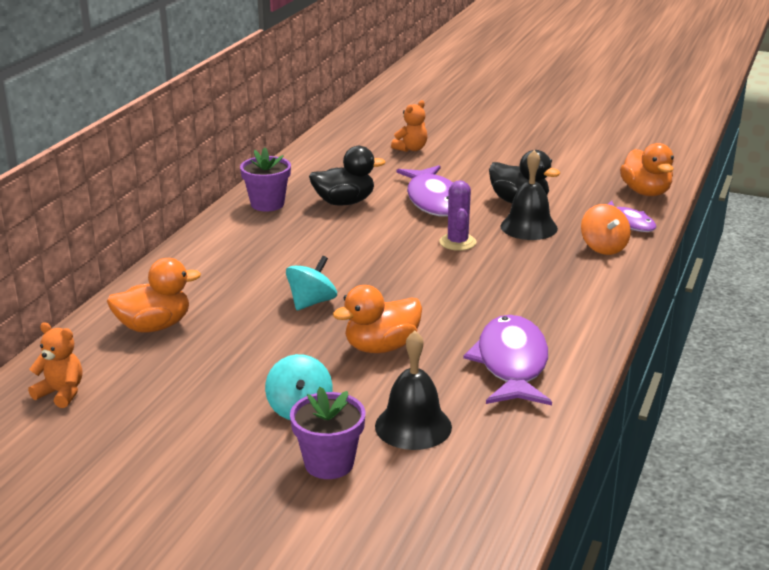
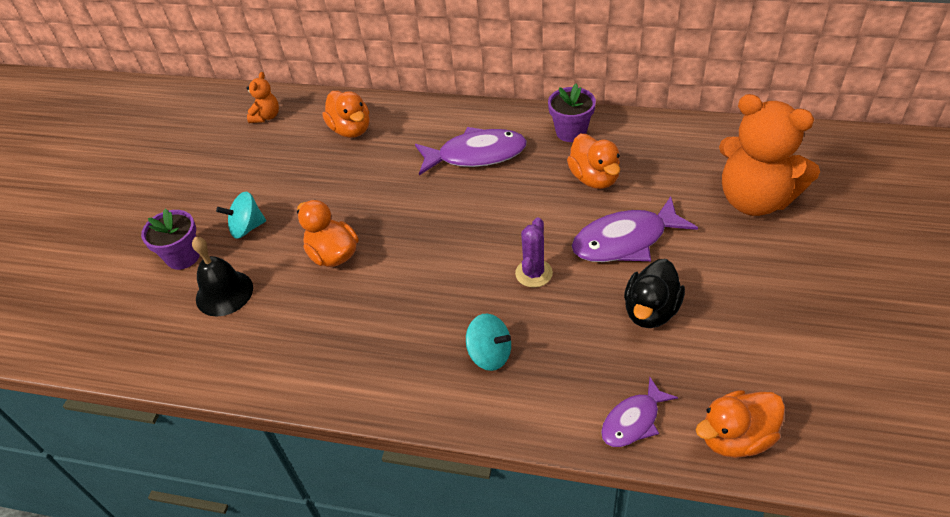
camera: 85 degrees right, 20 degrees up
(312, 302) = (398, 200): turquoise spinning top -> turquoise spinning top (490, 354)
(344, 202) = (594, 178): black duck -> orange duck
(411, 149) = (754, 199): orange teddy bear -> orange teddy bear, size x2.28
(457, 242) = (533, 273): purple cactus -> purple cactus turned 60 degrees counterclockwise
(511, 364) = (313, 342): purple fish -> purple fish (476, 155)
(529, 227) = (588, 326): black bell -> none
(603, 247) = (558, 398): orange spinning top -> none

